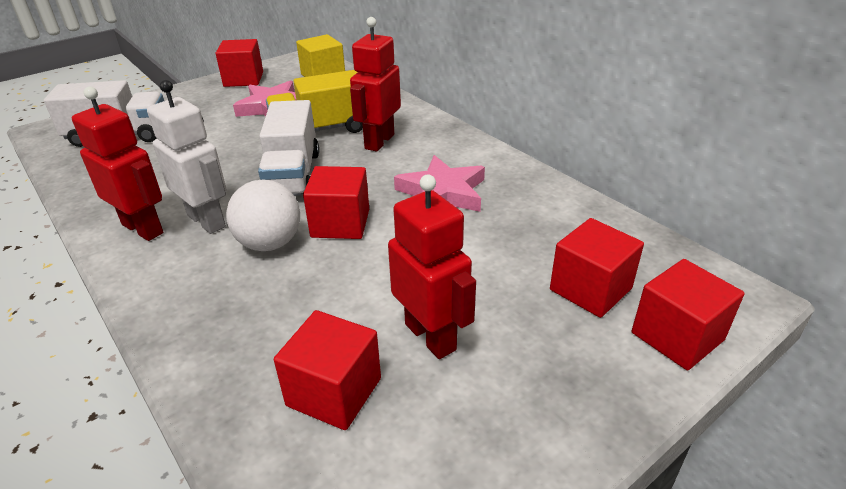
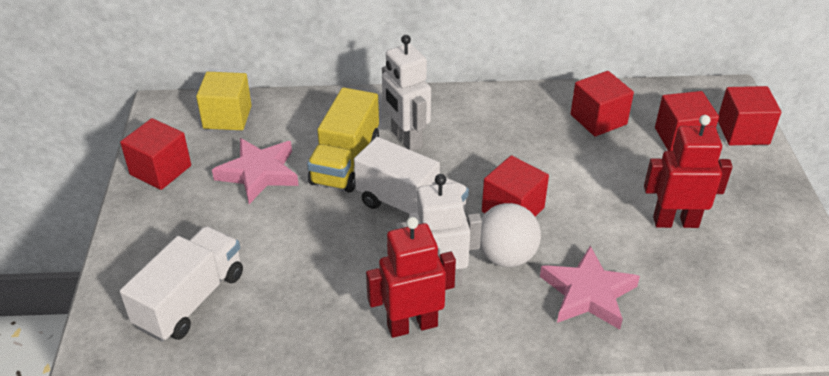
camera: 55 degrees left, 5 degrees up
(334, 392) = (695, 283): red cube -> red cube (598, 119)
(379, 141) = (406, 139): red robot -> white robot
(442, 192) = (519, 143): pink star -> pink star (588, 293)

